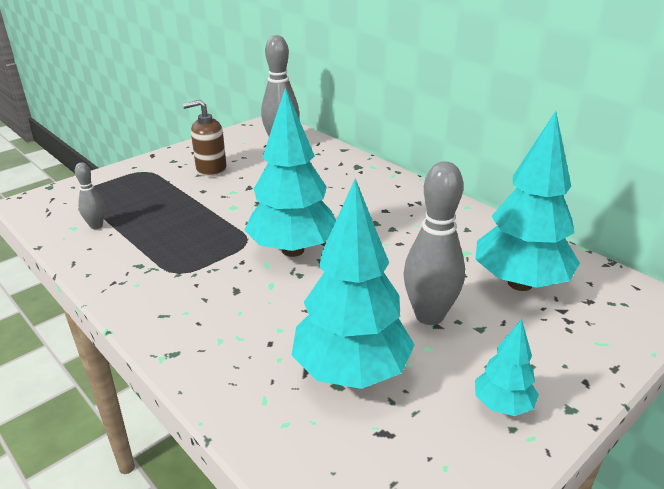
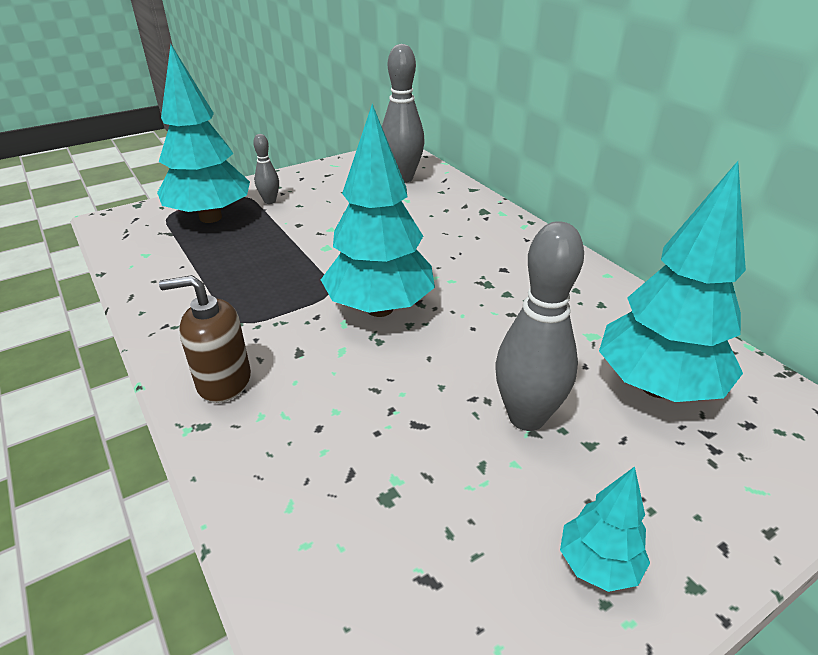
camera: 10 degrees right, 5 degrees up
(96, 226) = (170, 255): grey bowling pin -> grey bowling pin (270, 201)
(211, 169) = (315, 199): brown soap dispenser -> brown soap dispenser (223, 381)
(351, 372) = (407, 483): turquoise tree -> turquoise tree (210, 217)

